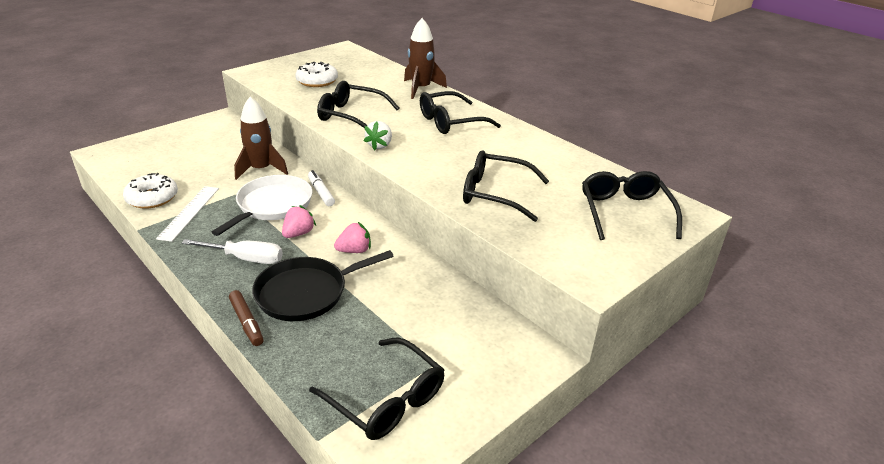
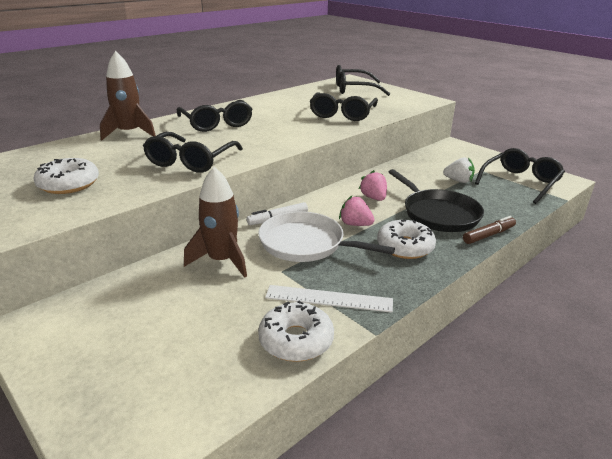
camera: 90 degrees left, 5 degrees down
(246, 259) = (405, 247): white screwdriver -> white donut
(380, 145) = (265, 147): white strawberry -> white strawberry (458, 181)

